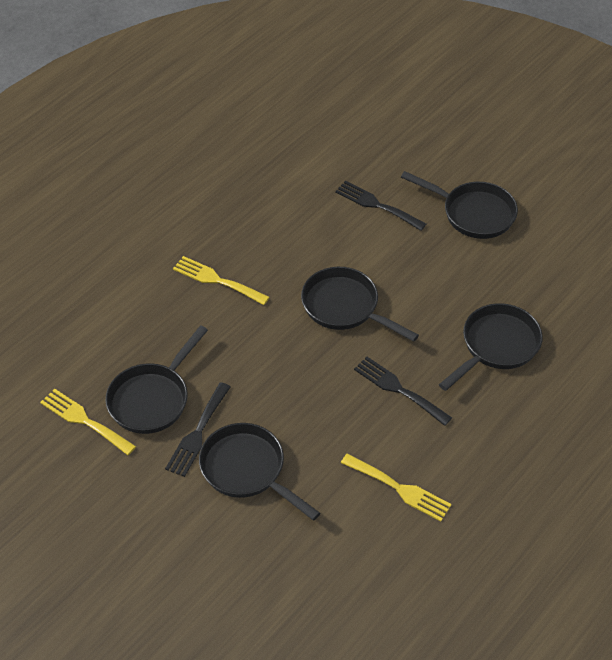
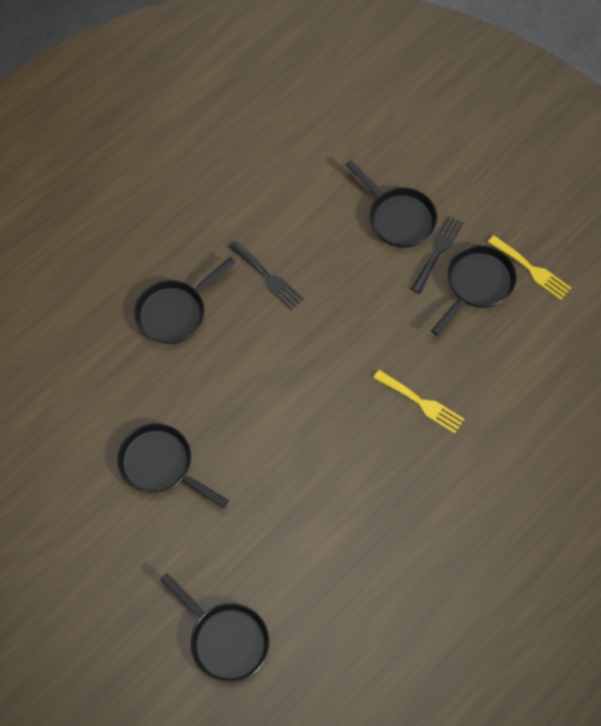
camera: 175 degrees left, 15 degrees up
(344, 307) = (304, 363): black pan -> black pan (225, 639)
(376, 205) = (257, 484): black fork -> none
(399, 489) = (280, 194): yellow fork -> none

